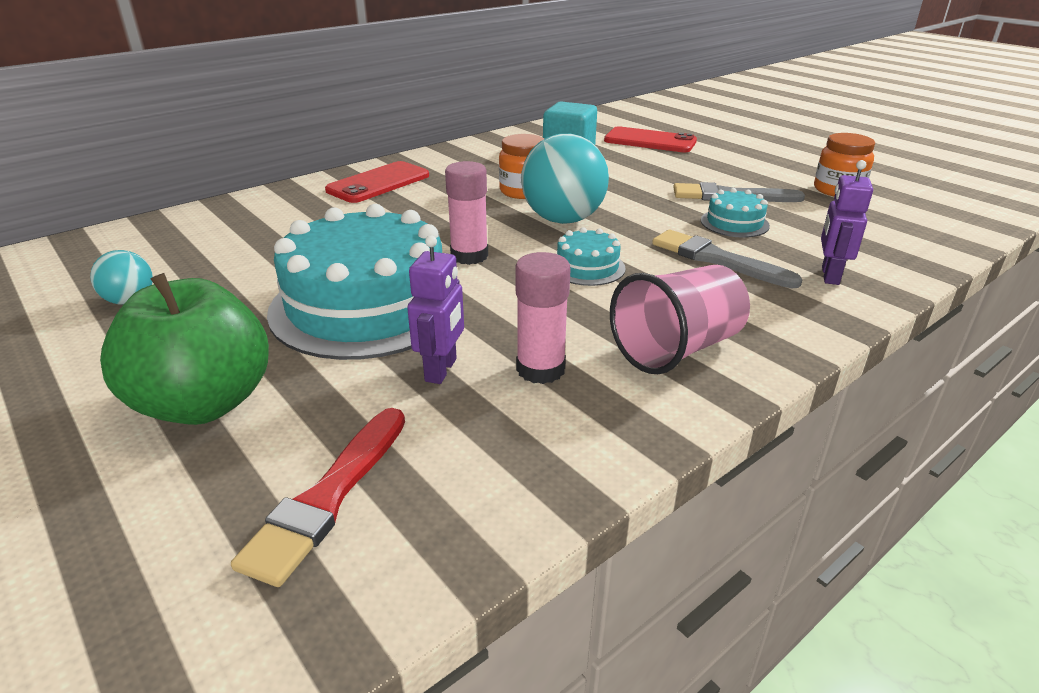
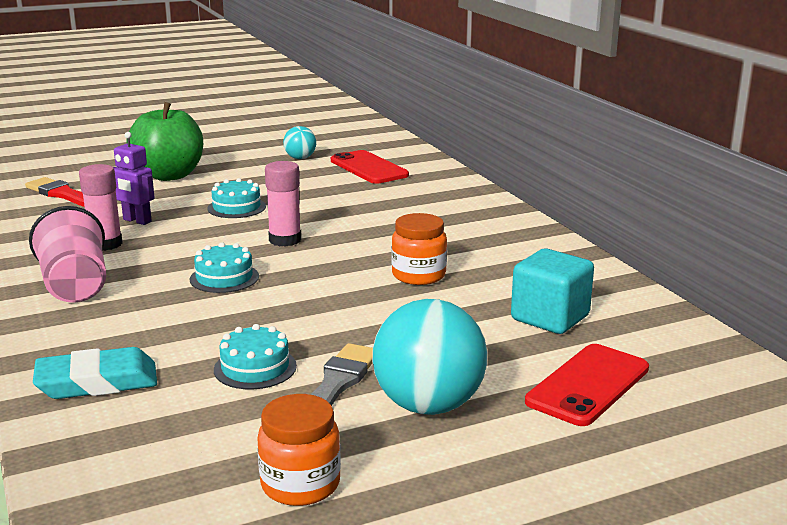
camera: 105 degrees right, 10 degrees down
(367, 305) = (236, 207): turquoise cake -> turquoise cake, size x0.43
(378, 183) = (475, 219): red phone -> red phone (369, 168)
(563, 219) = (331, 283): turquoise ball -> turquoise ball (428, 405)
(717, 259) = (184, 335): grey brush -> none
(829, 275) = (97, 382): purple robot -> turquoise eraser

